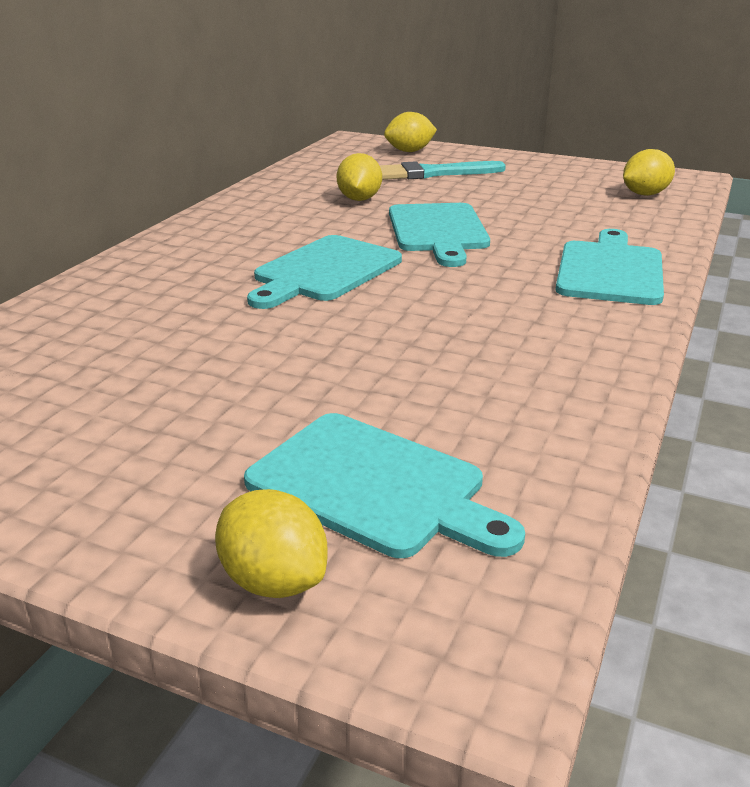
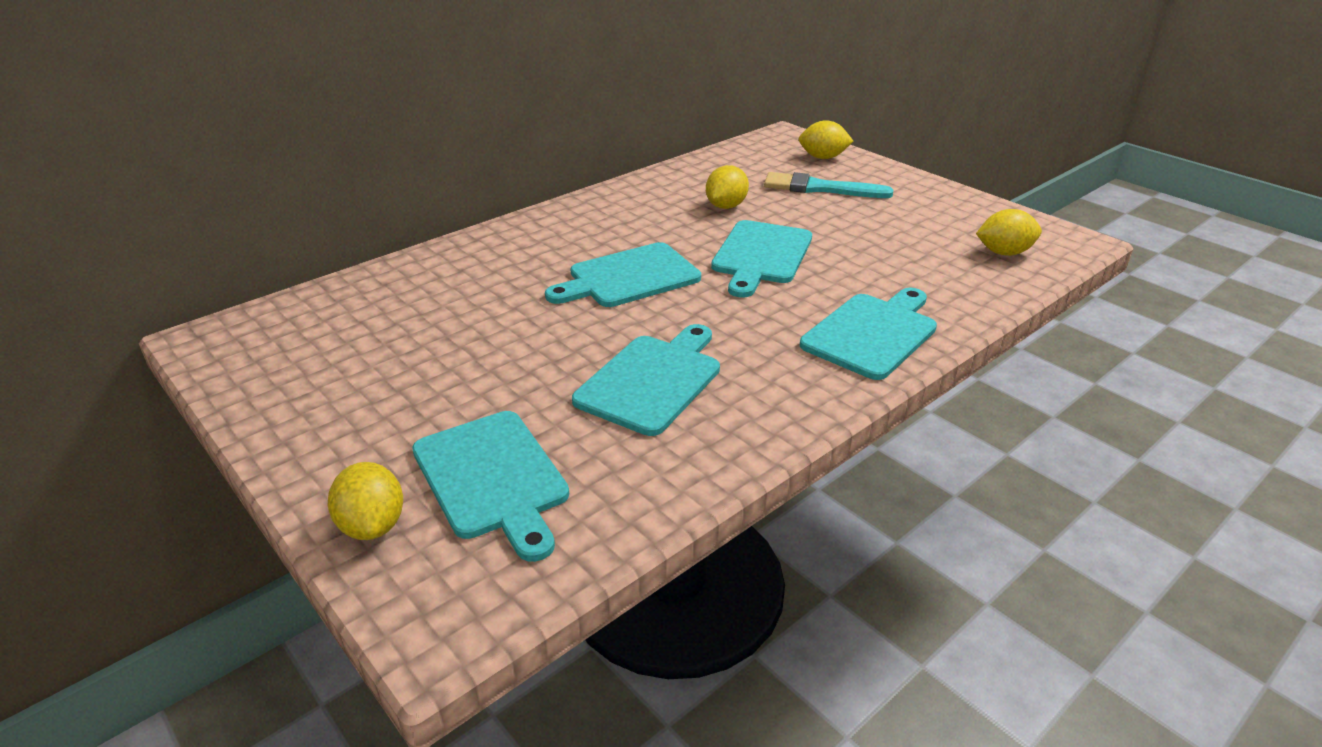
camera: 25 degrees right, 5 degrees up
(450, 352) = (652, 380): none -> turquoise cutting board

